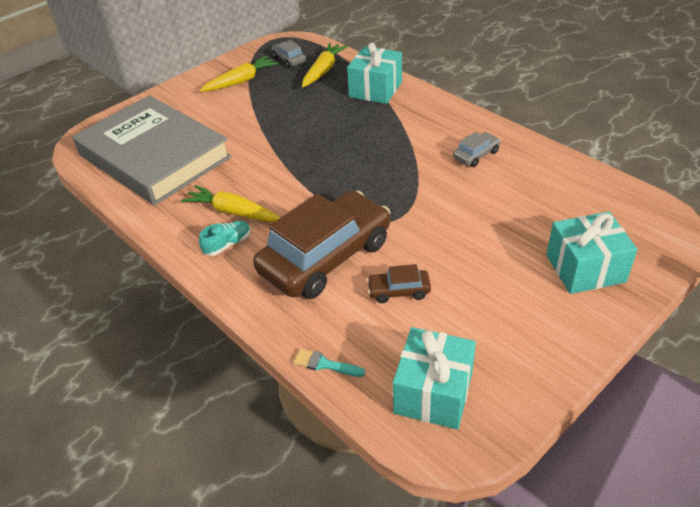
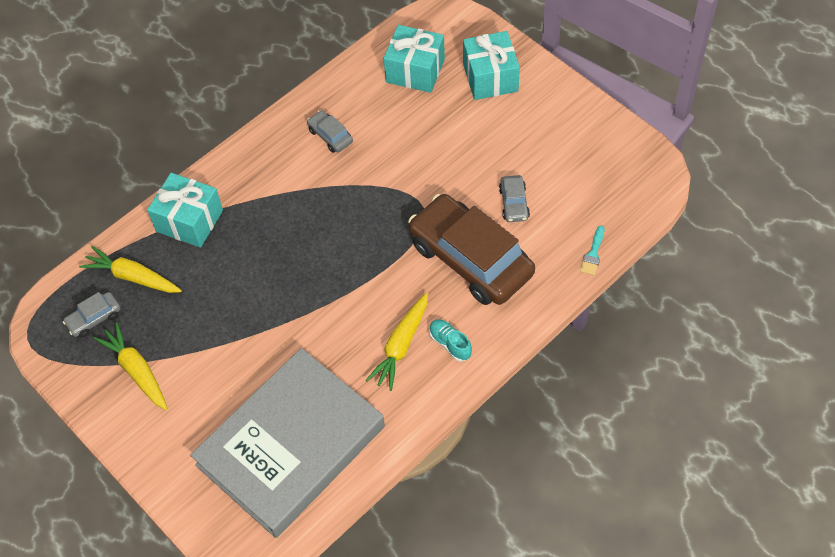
camera: 90 degrees left, 15 degrees up
(399, 291) = (514, 203): brown car -> grey car
(433, 393) = (616, 183): turquoise gift -> turquoise gift (415, 71)

